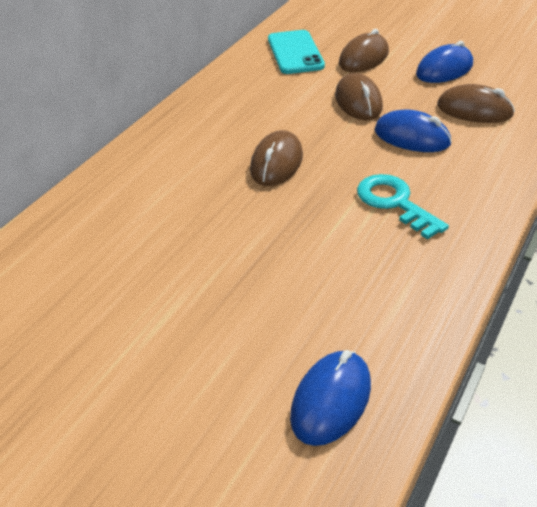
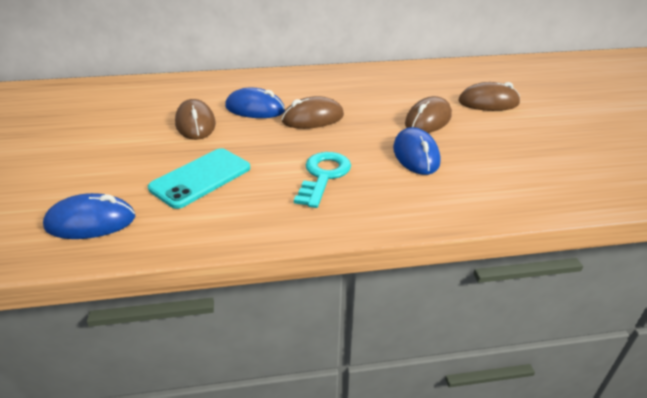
camera: 50 degrees right, 5 degrees down
(295, 53) = (450, 79): turquoise phone -> turquoise phone (201, 178)
(444, 70) = (533, 138): blue mouse -> blue mouse (255, 109)
(474, 110) = (497, 170): brown mouse -> brown mouse (195, 124)

